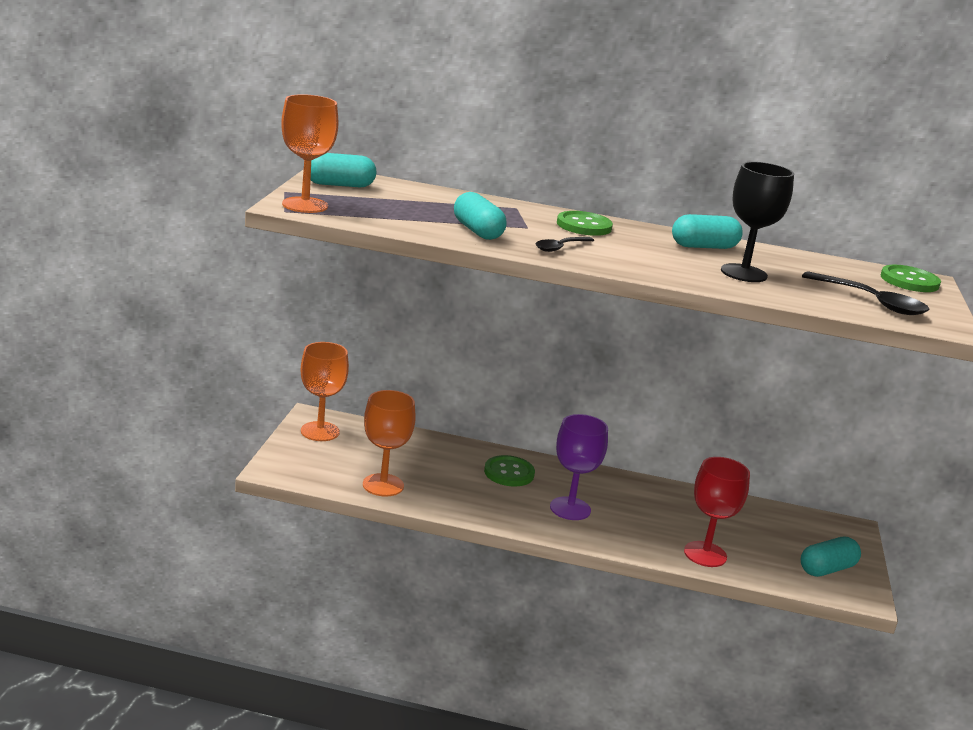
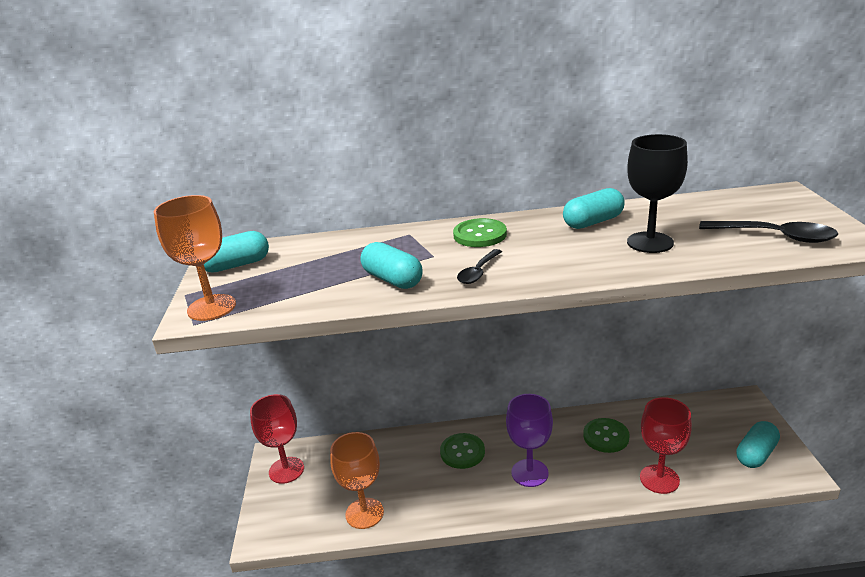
camera: 10 degrees left, 5 degrees up
(320, 431) = (286, 470): orange goblet -> red goblet
(909, 281) = (775, 199): green button -> green button (606, 436)

